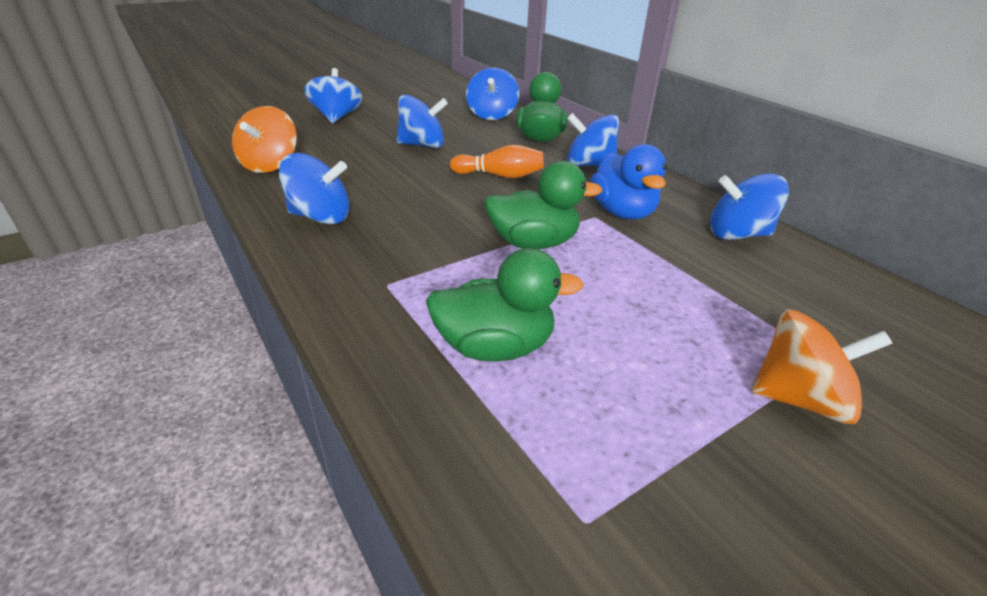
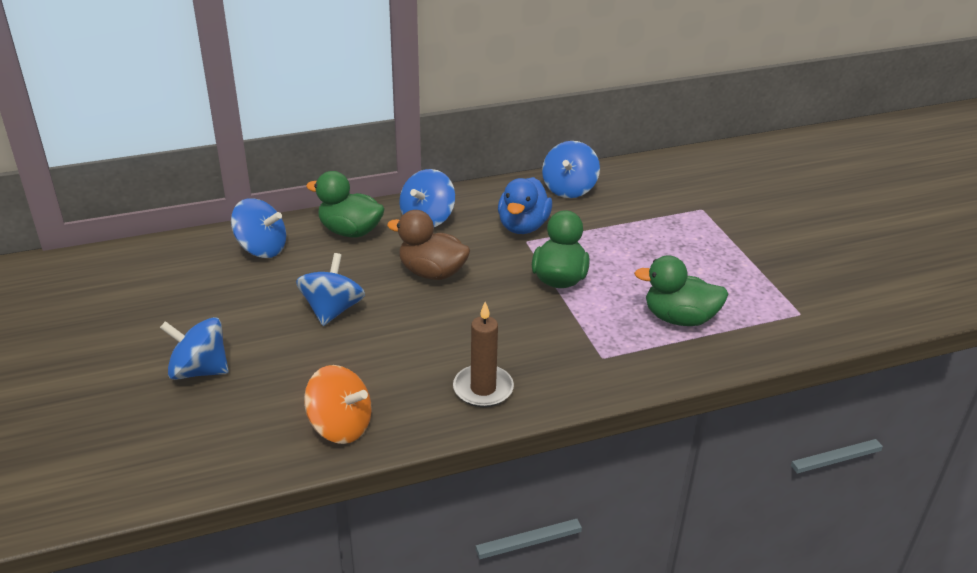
camera: 75 degrees left, 0 degrees up
(321, 217) = (483, 389): blue spinning top -> brown candle
(495, 347) = (679, 318): green duck -> green duck turned 90 degrees counterclockwise
(500, 176) = (432, 273): orange bowling pin -> brown duck
(622, 212) = (523, 226): blue duck -> blue duck turned 105 degrees clockwise
(799, 398) = (729, 229): orange spinning top -> none

